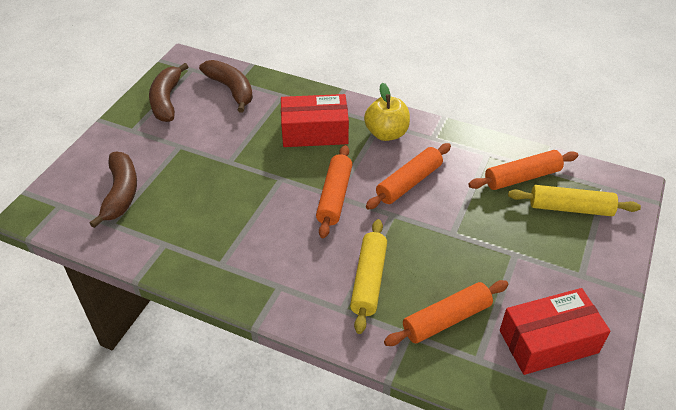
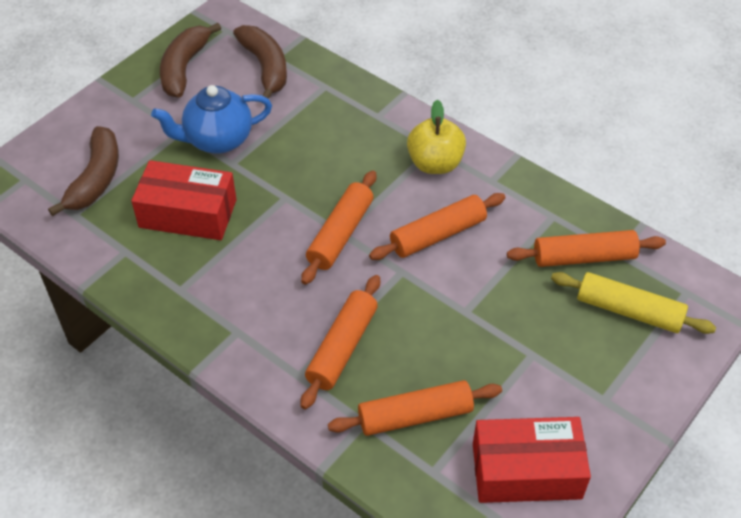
camera: 15 degrees right, 5 degrees up
(212, 147) = (217, 140): none -> blue teapot
(314, 132) = (347, 144): red box -> red box (188, 213)
(368, 280) = (342, 347): yellow rolling pin -> orange rolling pin

